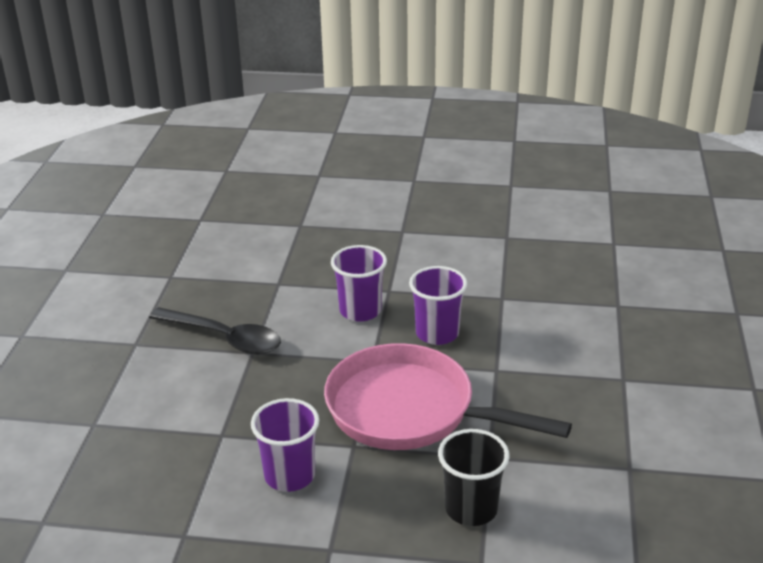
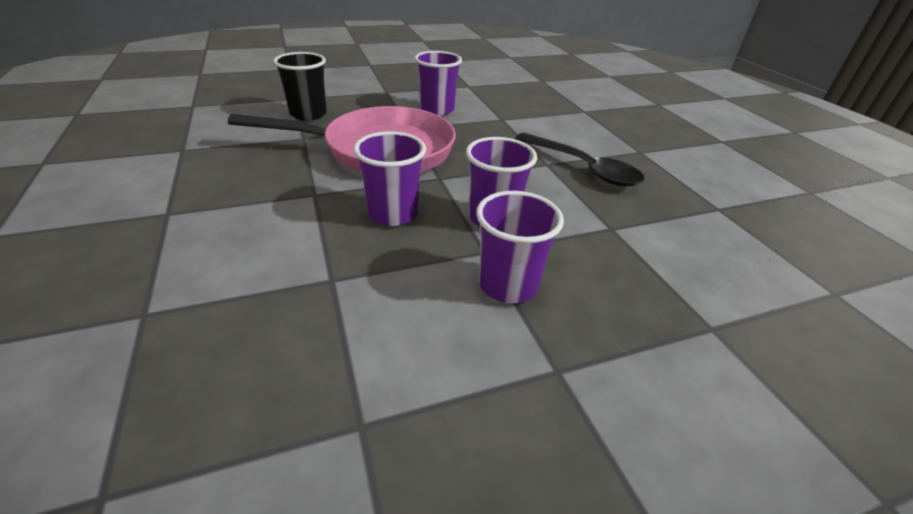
camera: 150 degrees right, 5 degrees up
(224, 338) = (583, 168): black spoon -> black spoon turned 135 degrees counterclockwise
(392, 268) = (508, 285): none -> purple cup

